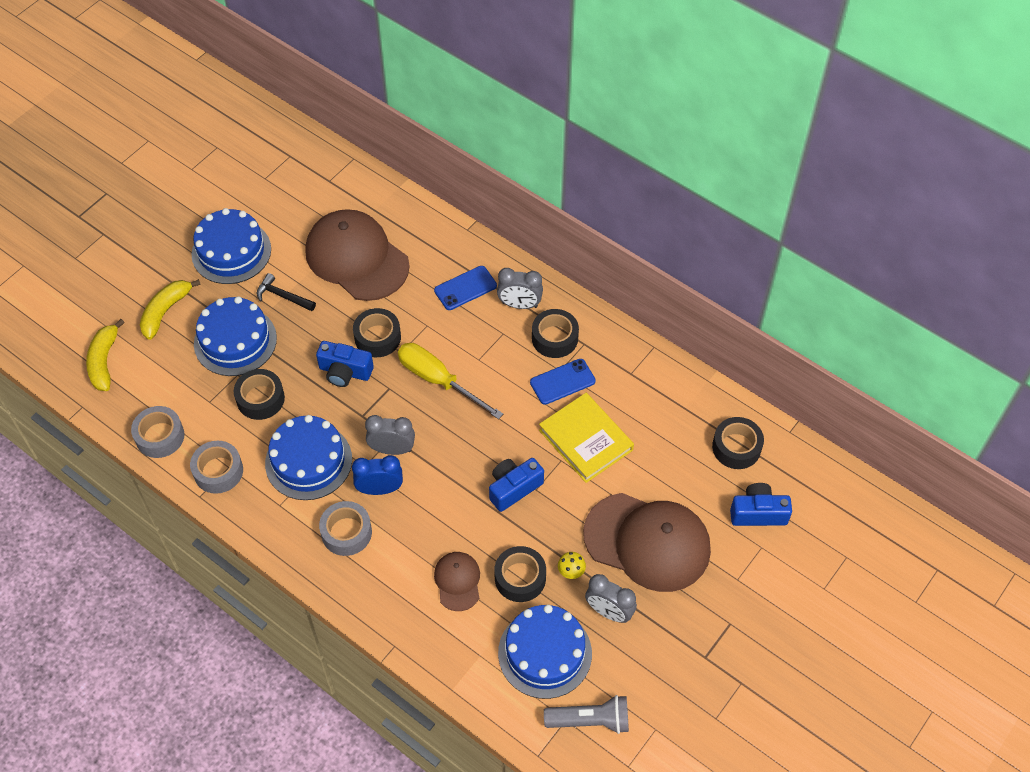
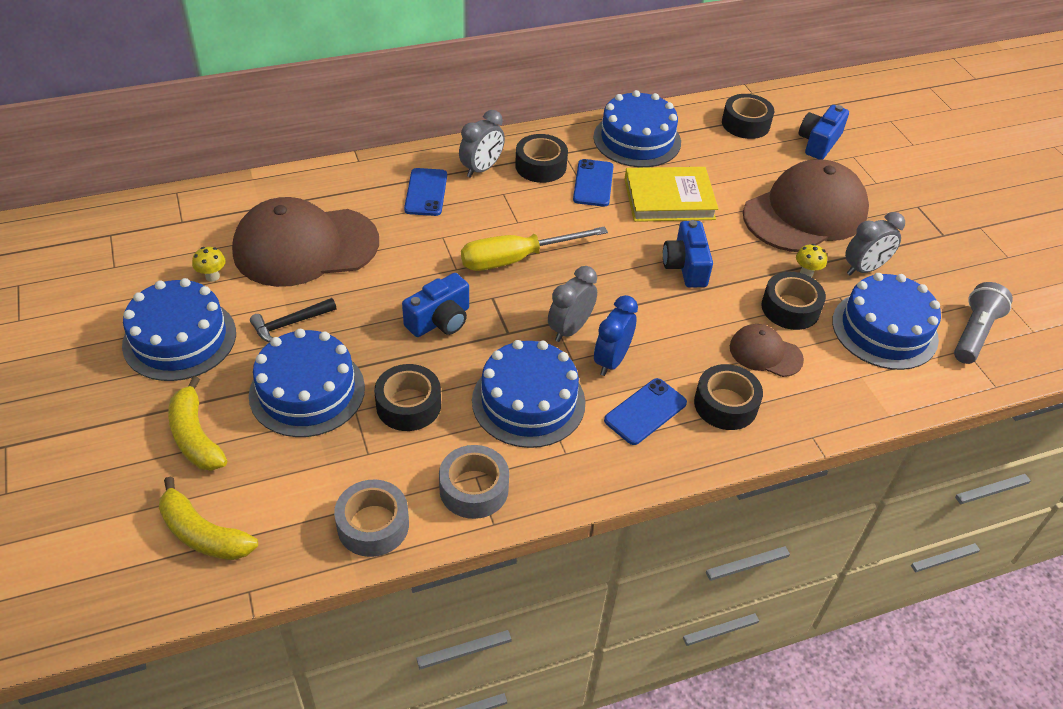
camera: 60 degrees left, 10 degrees down
(293, 230) = (212, 276): none -> yellow mushroom
(346, 532) = (645, 411): grey tape -> blue phone
(377, 337) = (421, 277): black tape -> black tape (725, 404)
(644, 382) = (637, 139): none -> blue cake

